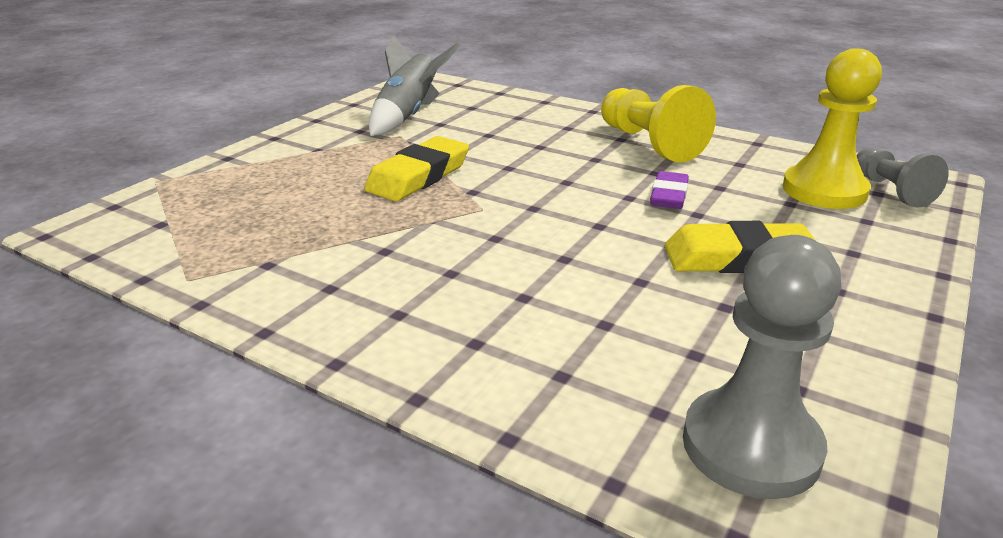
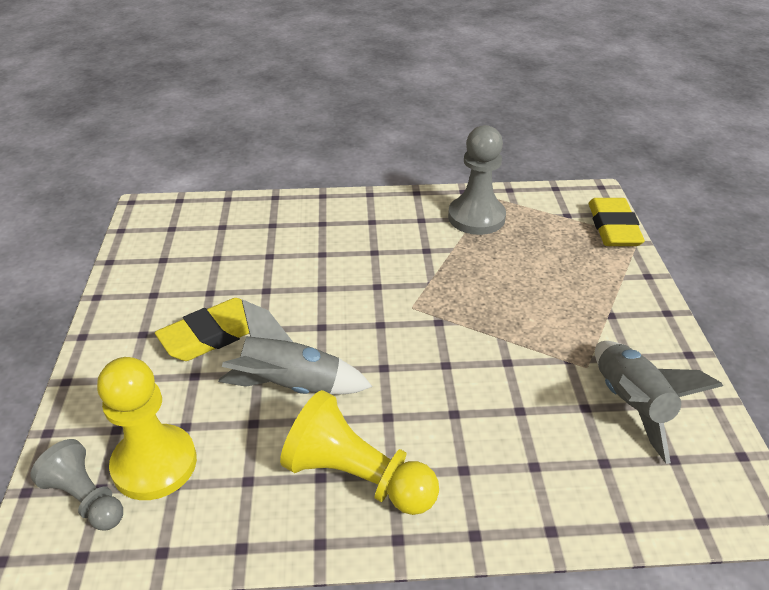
camera: 145 degrees right, 10 degrees up
(418, 176) = (494, 319): yellow eraser -> yellow eraser (613, 227)
(669, 196) = (290, 386): purple eraser -> grey rocket
(751, 446) = (180, 228): grey pawn -> grey pawn (476, 217)

